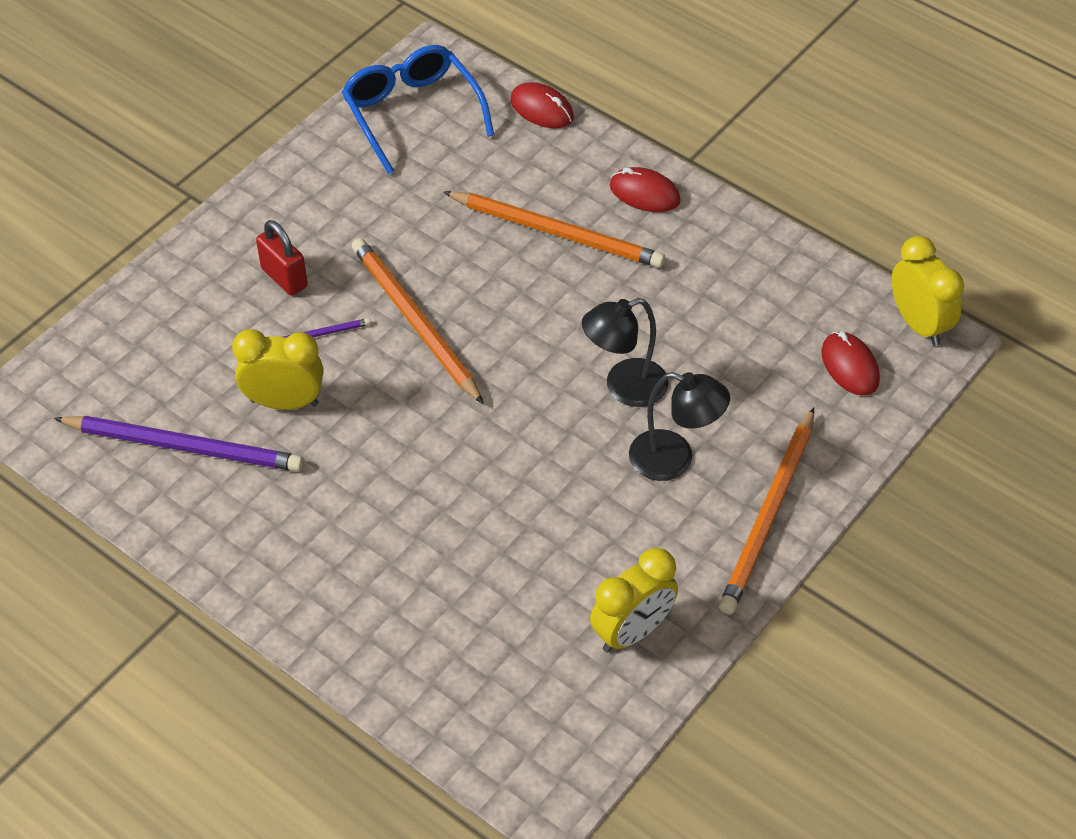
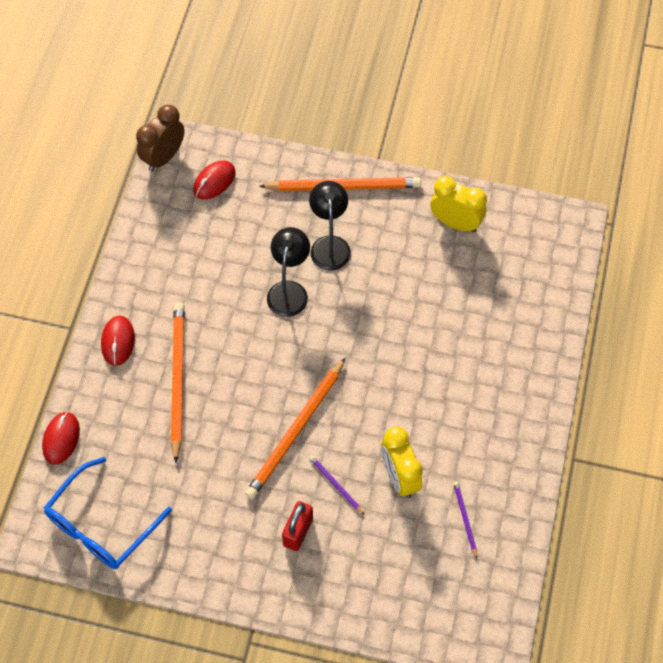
camera: 115 degrees left, 10 degrees up
(184, 447) = (465, 519): purple pencil -> purple pencil, size x0.45
(624, 387) = (289, 290): black lamp -> black lamp turned 120 degrees counterclockwise
(918, 324) = (164, 157): yellow clock -> brown clock

